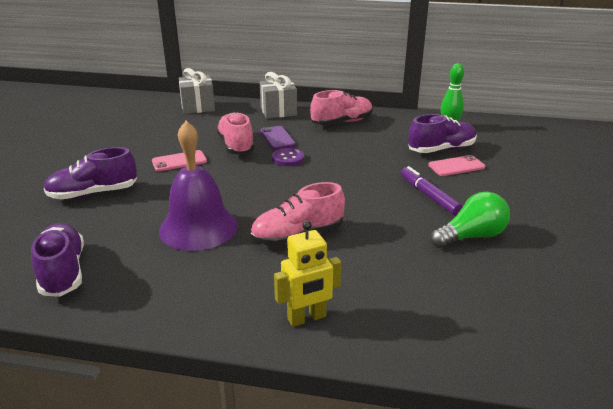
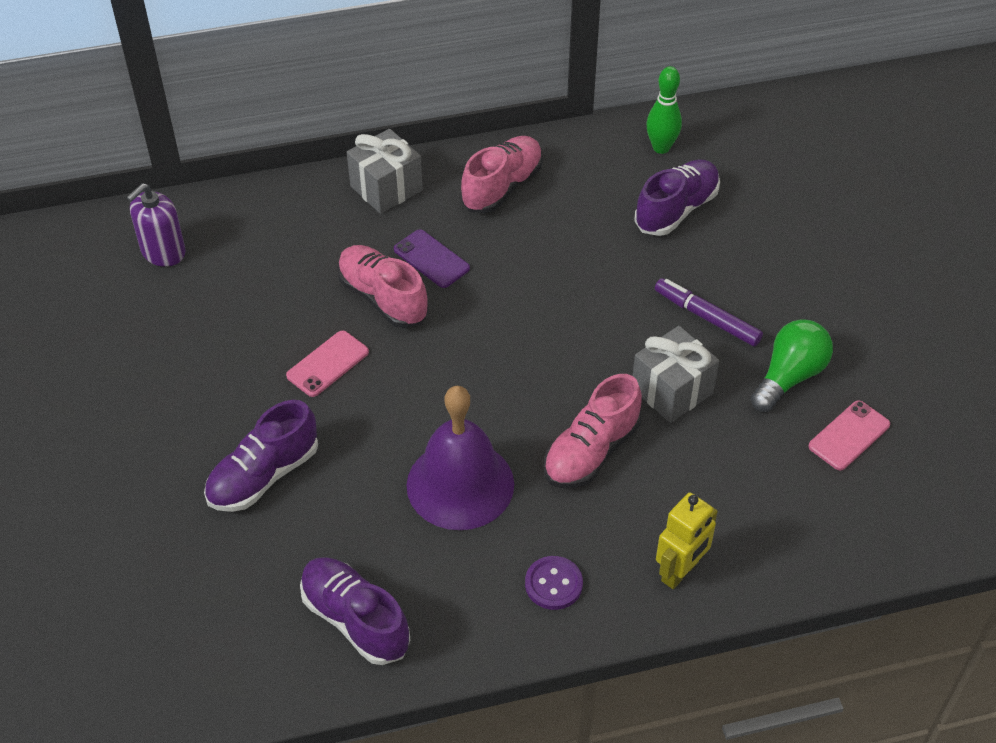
camera: 25 degrees left, 20 degrees up
(146, 109) = (163, 252): none -> purple soap dispenser
(198, 107) = (246, 218): grey gift -> grey gift (672, 390)
(288, 158) = (479, 302): purple button -> purple button (553, 584)
(456, 166) = (712, 242): pink phone -> pink phone (849, 435)

